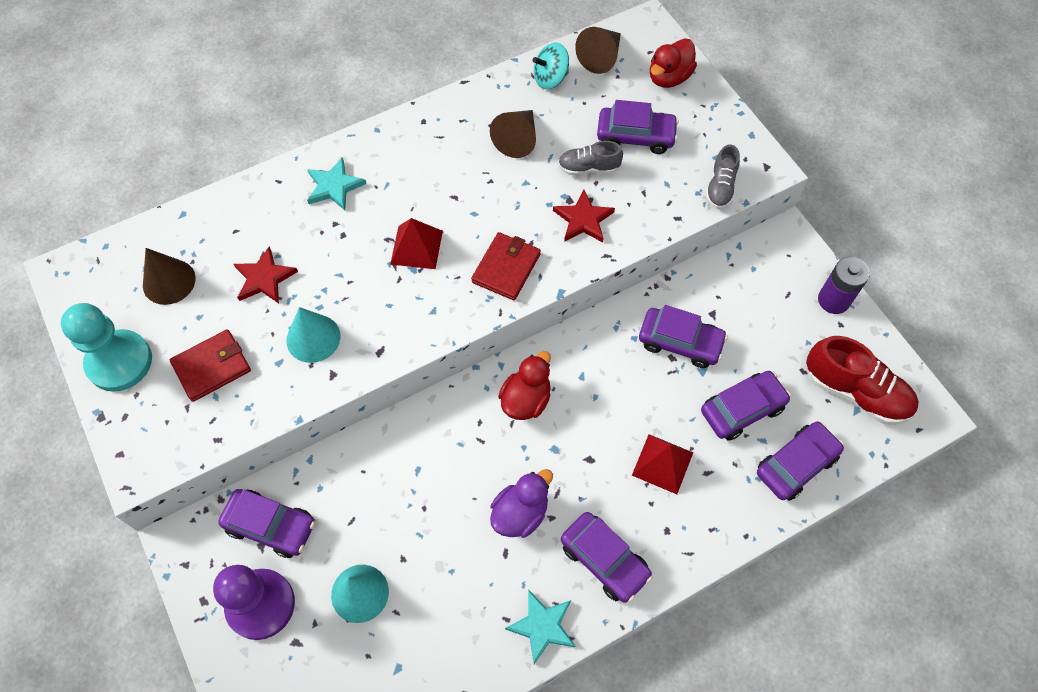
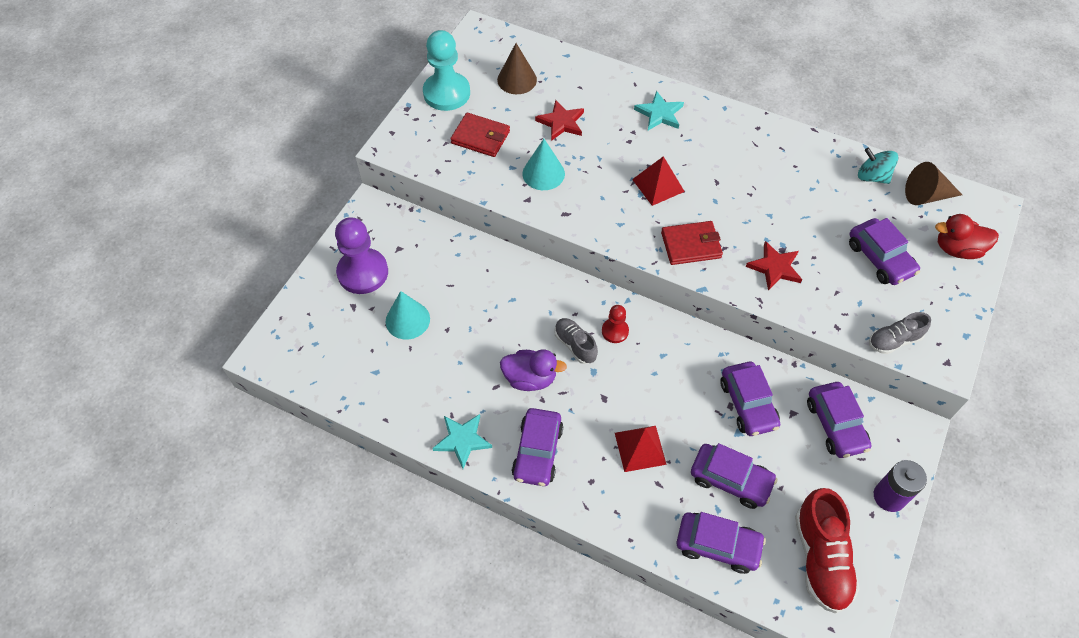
camera: 55 degrees right, 5 degrees down
(271, 526) = (414, 245): purple car -> purple car (835, 425)
(517, 139) = (800, 189): brown cone -> none
(526, 400) = (615, 331): red duck -> red pawn
(588, 168) = (821, 245): grey shoe -> grey shoe (575, 345)

